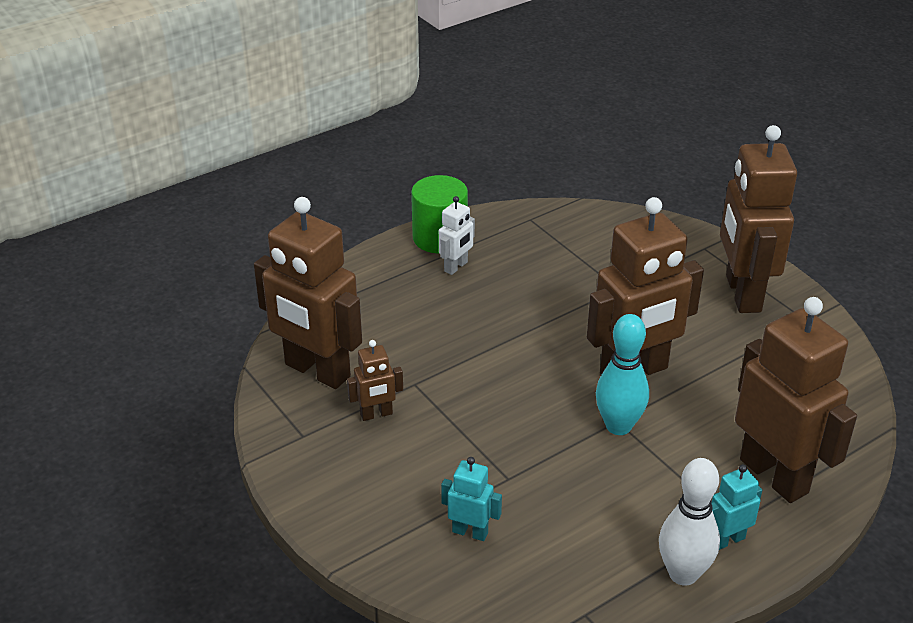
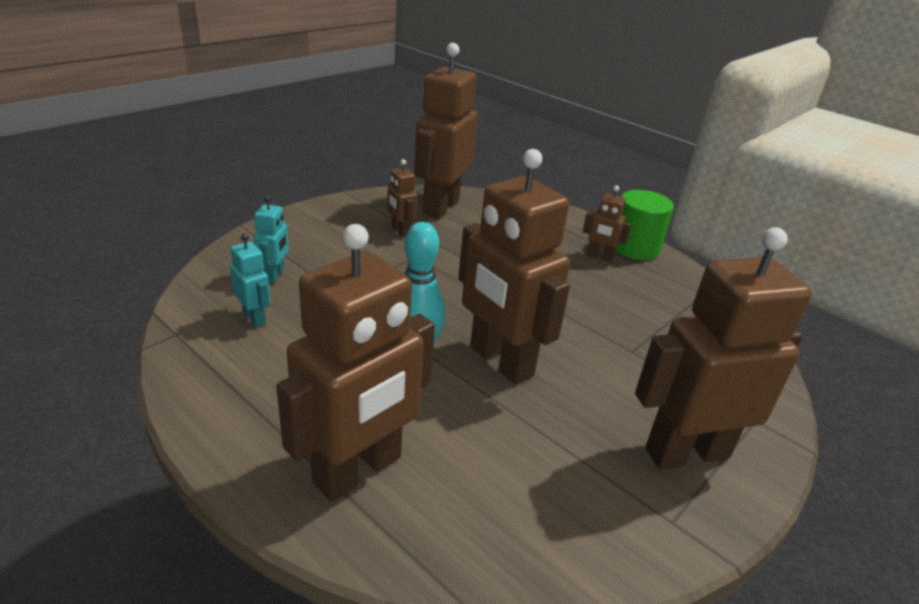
camera: 75 degrees right, 5 degrees down
(456, 267) = (599, 257): white robot -> brown robot
(683, 574) = (213, 393): white bowling pin -> none
(727, 540) = (257, 426): turquoise robot -> turquoise robot (254, 318)

